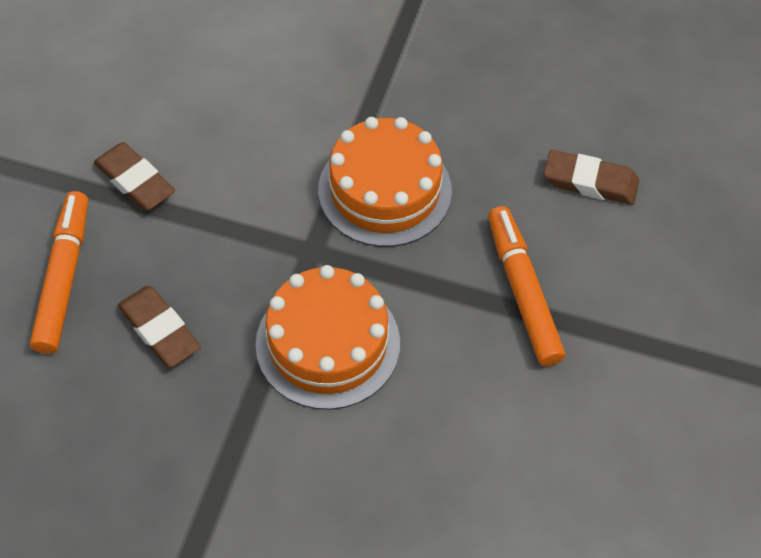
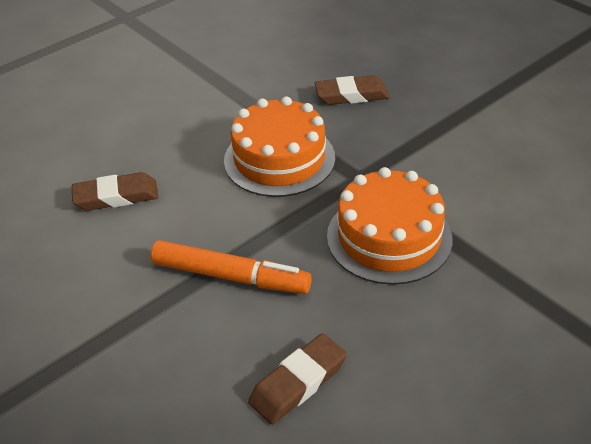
camera: 125 degrees right, 15 degrees down
(64, 278) = (421, 70): orange marker -> none
(135, 181) = (485, 116): brown eraser -> brown eraser (116, 196)

